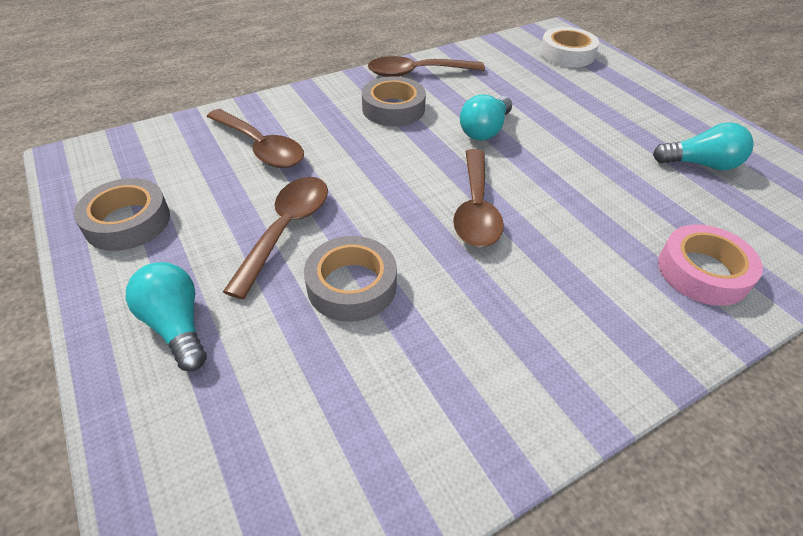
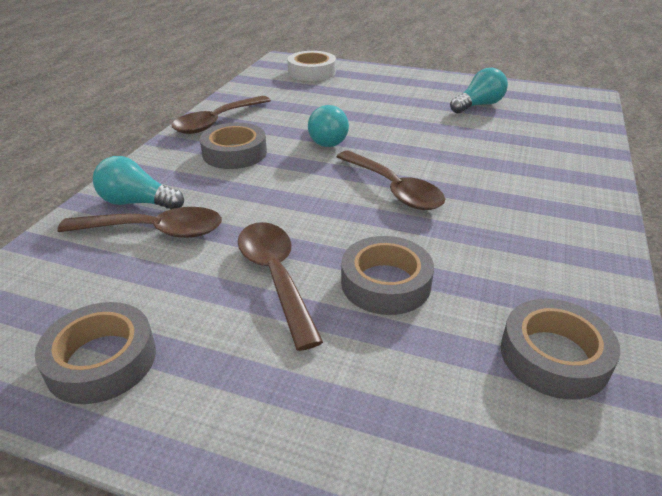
camera: 40 degrees left, 10 degrees down
(176, 326) = (290, 404): turquoise light bulb -> turquoise light bulb (137, 203)
(390, 440) = (554, 356): none -> grey tape
(702, 272) = (558, 159): pink tape -> none

